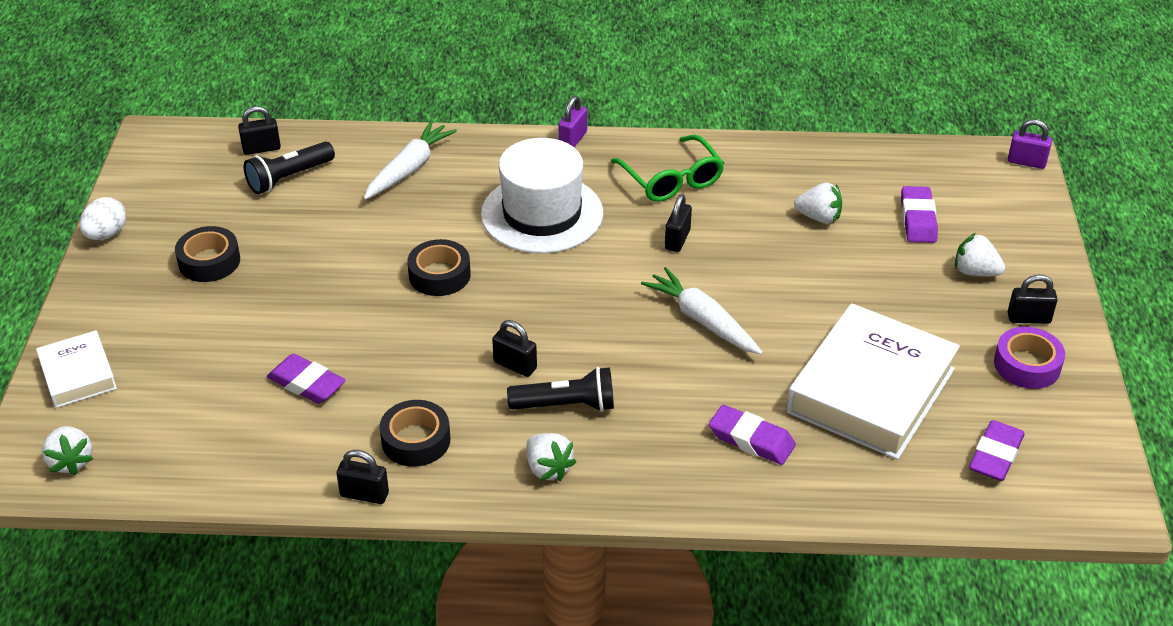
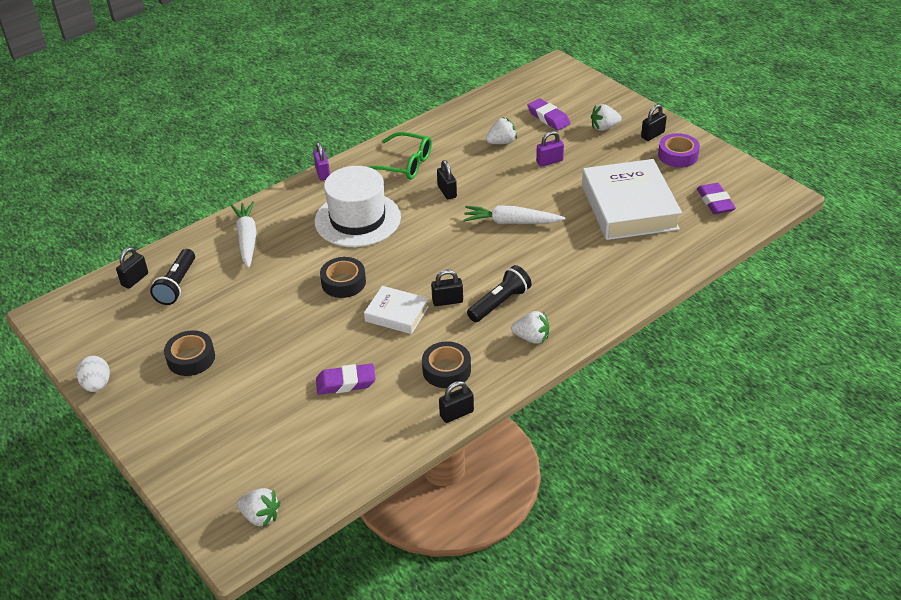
camera: 40 degrees left, 0 degrees up
(78, 374) = (194, 470): white book -> white book (396, 314)
(751, 440) = (607, 262): purple eraser -> none
(1026, 162) = (562, 65): purple padlock -> purple padlock (549, 161)

